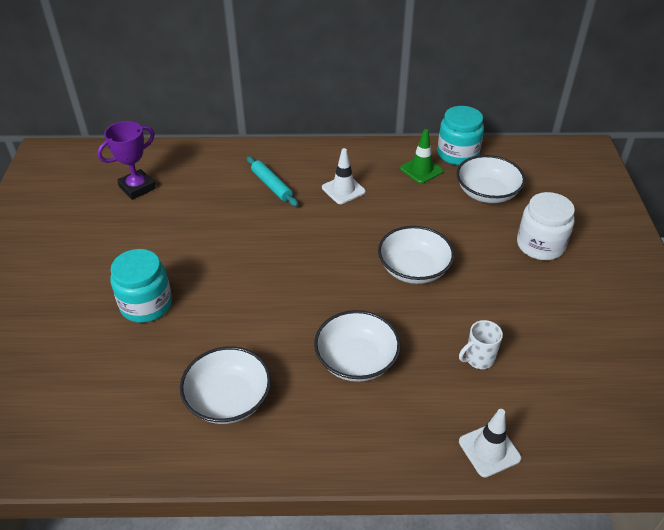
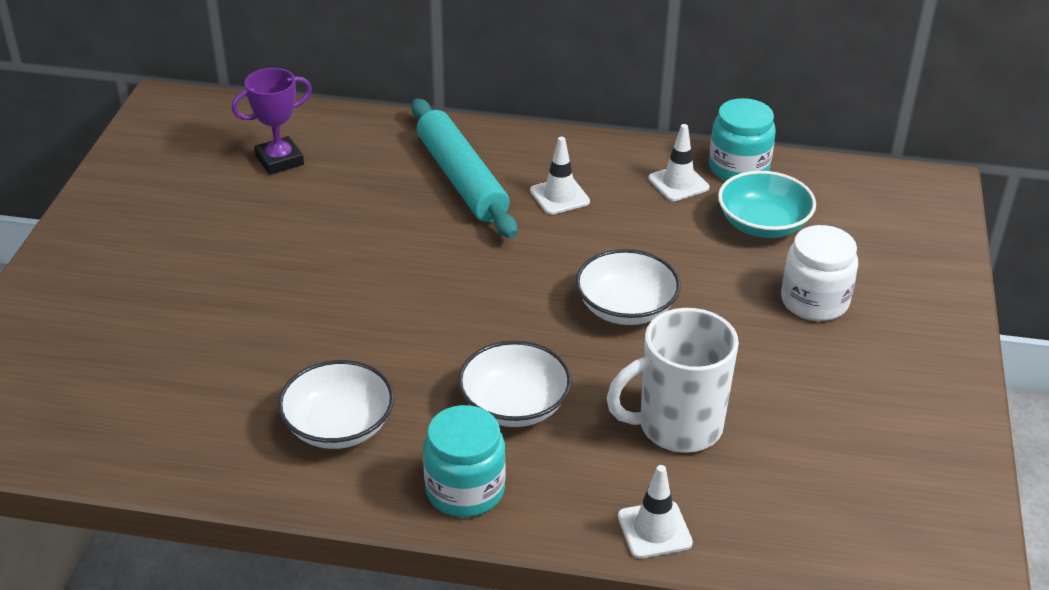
camera: 10 degrees right, 5 degrees down
(146, 304) = (260, 305): turquoise jar -> turquoise jar (465, 490)
(272, 185) = (462, 179): turquoise rolling pin -> turquoise rolling pin, size x1.91
(421, 170) = (678, 183): green traffic cone -> white traffic cone
(478, 359) = (677, 427): white mug -> white mug, size x2.12
(487, 193) = (763, 224): white bowl -> turquoise bowl

